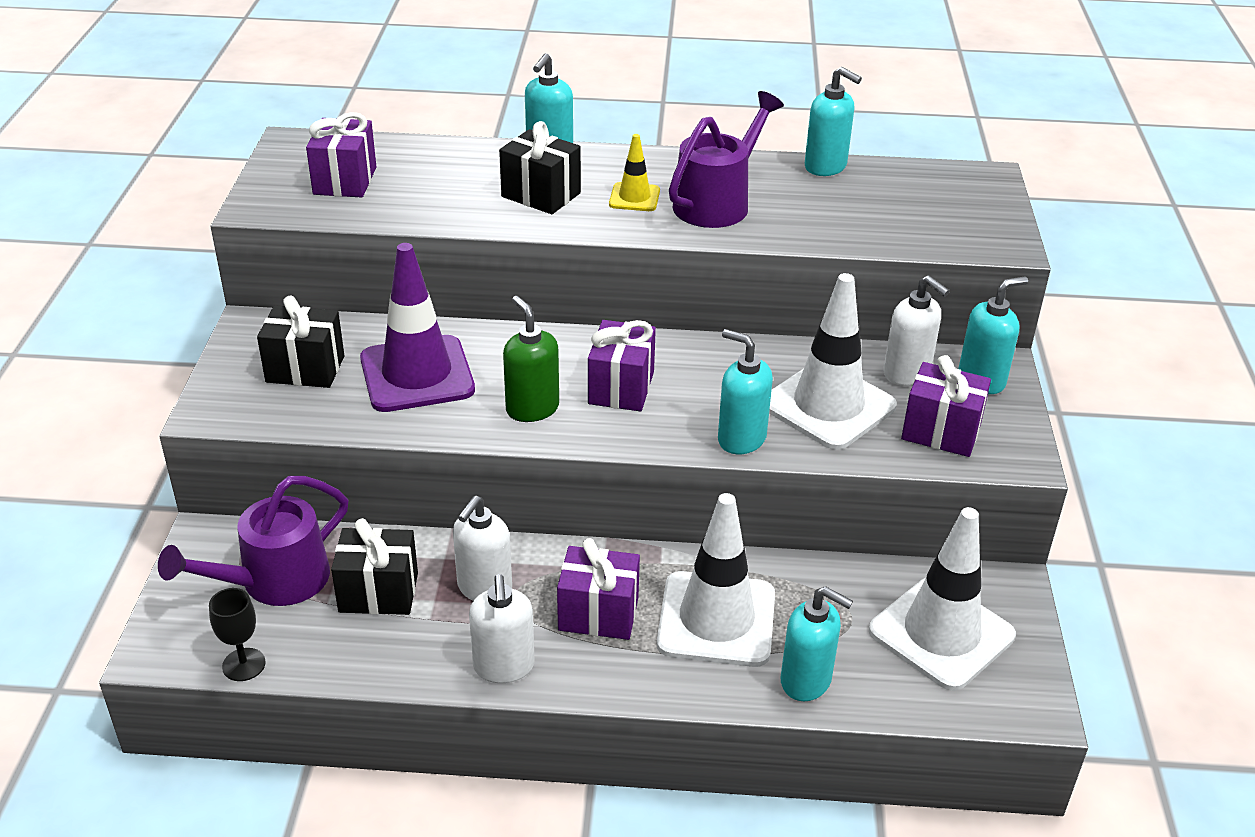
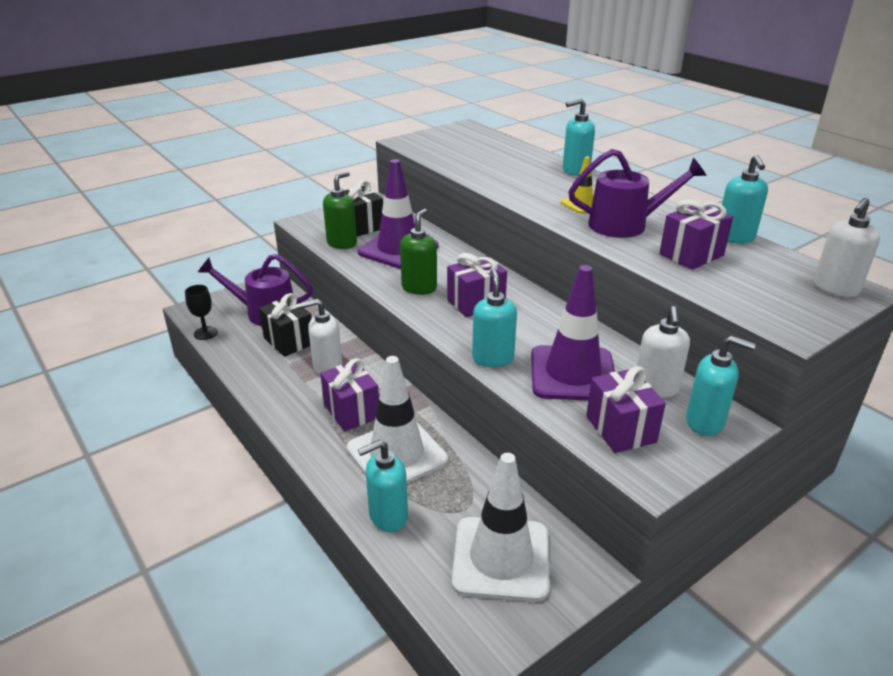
camera: 50 degrees right, 5 degrees down
(329, 409) = (342, 243): none -> green soap dispenser
(345, 181) = (457, 146): purple gift -> purple gift (691, 255)
(504, 667) = (279, 402): white soap dispenser -> white soap dispenser (835, 288)
(541, 195) = (535, 184): black gift -> none
(806, 681) = (388, 516): turquoise soap dispenser -> turquoise soap dispenser turned 75 degrees clockwise
(828, 405) = (572, 374): white traffic cone -> purple traffic cone

